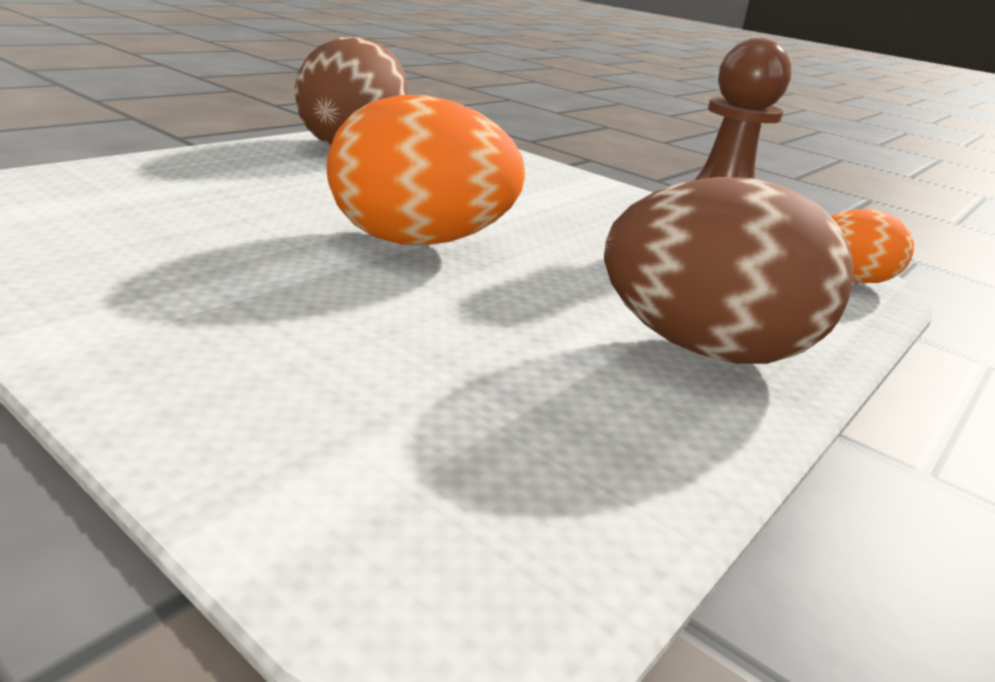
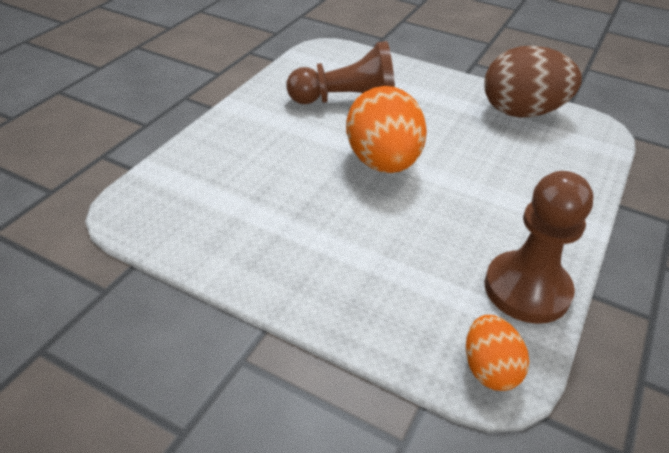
camera: 80 degrees right, 15 degrees up
(189, 225) = (346, 101): none -> brown pawn
(704, 350) = (316, 273): brown egg -> none

